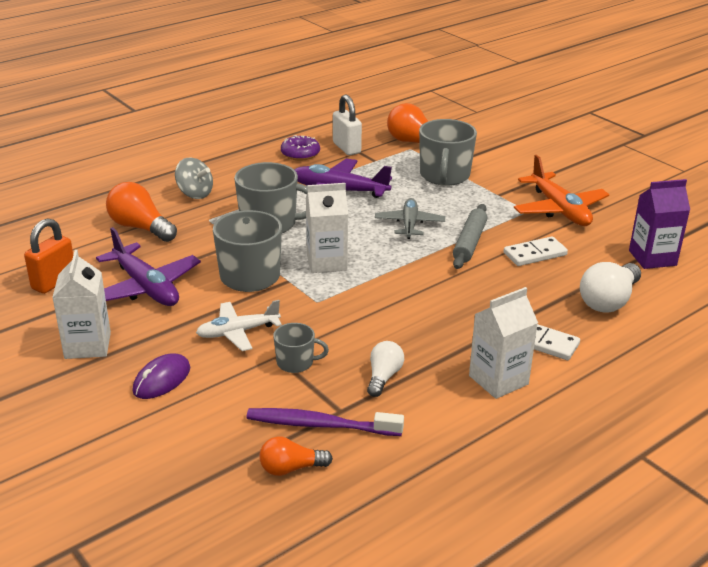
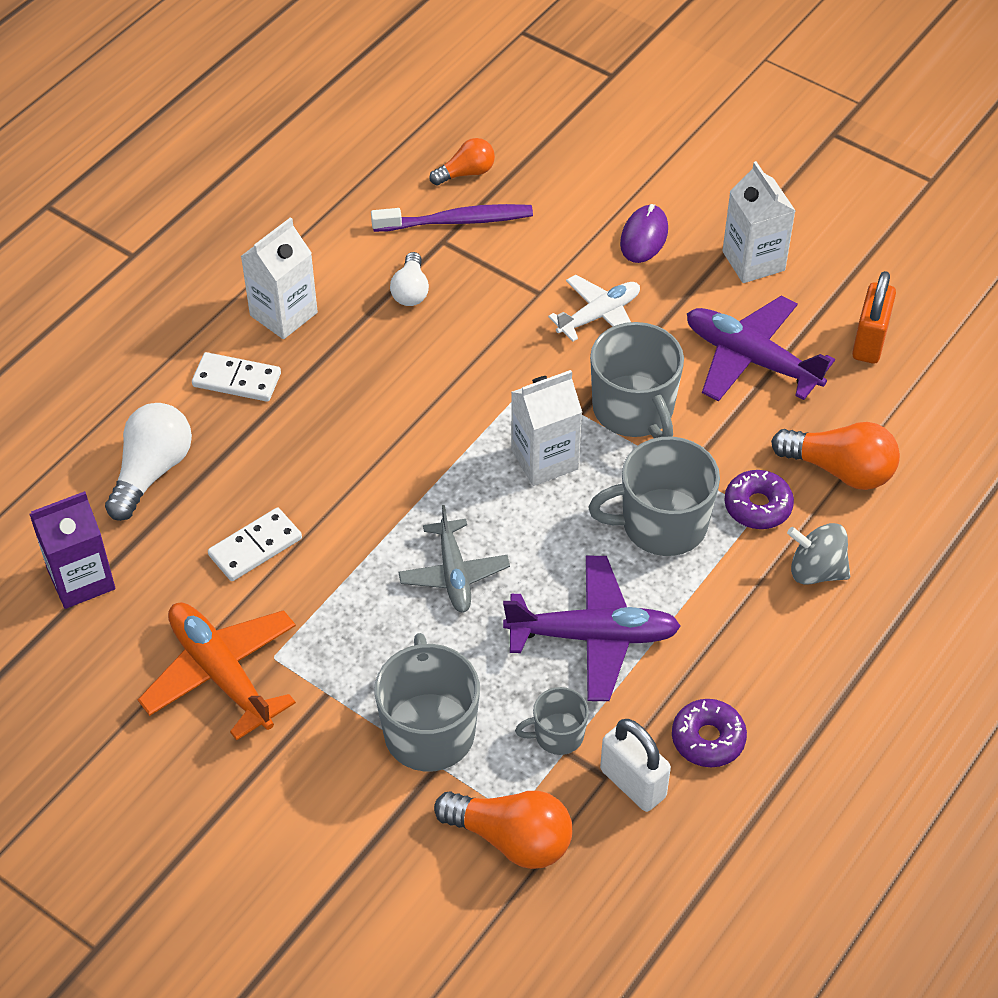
camera: 165 degrees right, 20 degrees up
(205, 221) = (757, 506): none -> purple donut
(296, 362) = (513, 289): grey mug -> grey mug (557, 735)
(470, 243) = (354, 551): grey rolling pin -> none

